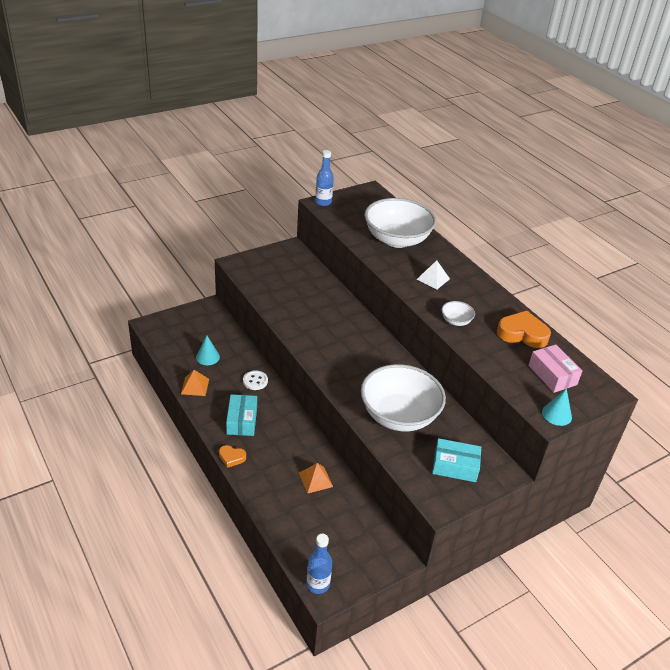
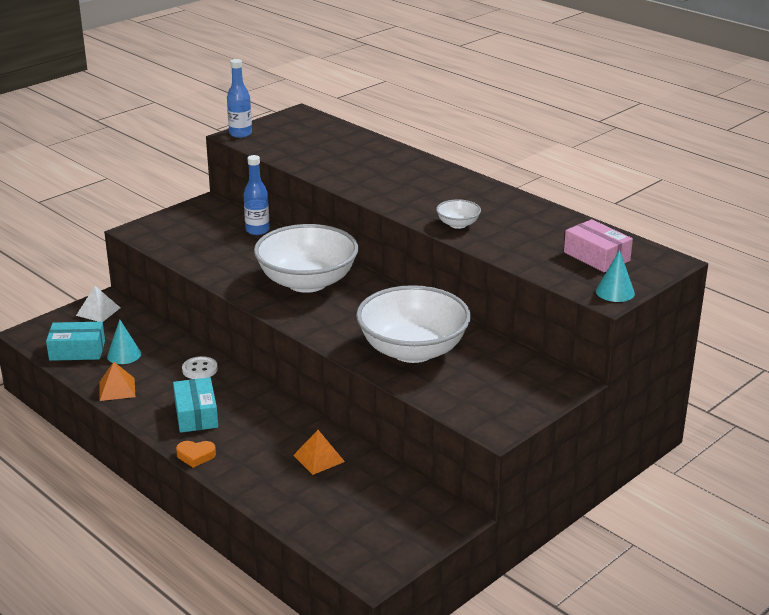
camera: 10 degrees left, 10 degrees down
(318, 584) = (359, 566): blue bottle -> blue bottle (257, 230)
(397, 239) = (352, 157): white bowl -> white bowl (307, 282)
(433, 279) = (413, 188): white pyramid -> white pyramid (98, 311)
(455, 466) = (502, 388): turquoise box -> turquoise box (77, 350)
(522, 334) = (546, 224): orange heart -> none

